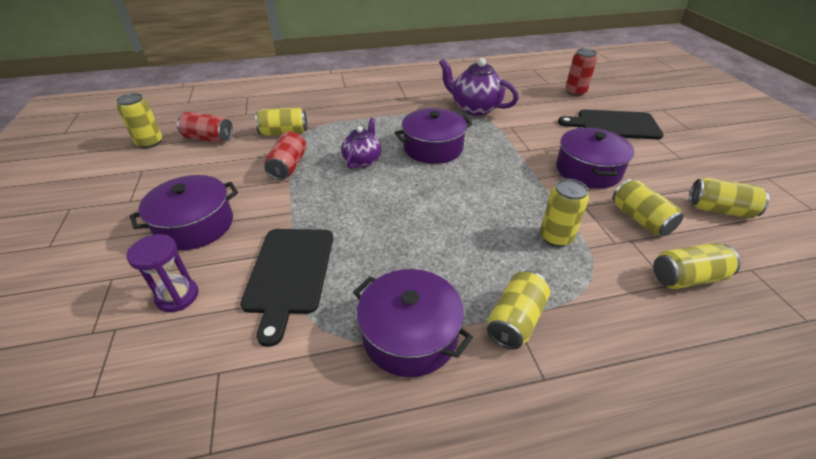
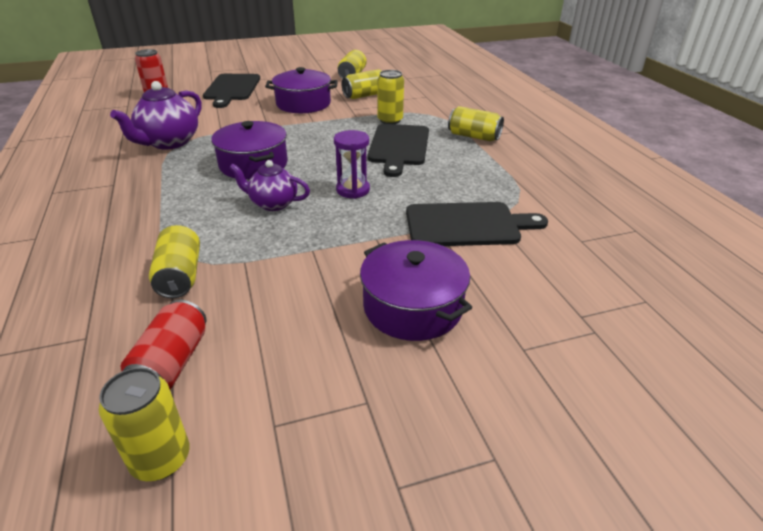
camera: 95 degrees left, 5 degrees down
(177, 296) = (523, 286): purple hourglass -> purple hourglass (353, 190)
(288, 166) = (280, 255): red can -> none
(410, 335) = (504, 168): purple pot -> none
(474, 239) = (398, 147): none -> black cutting board
(687, 277) = (418, 92): yellow can -> none

